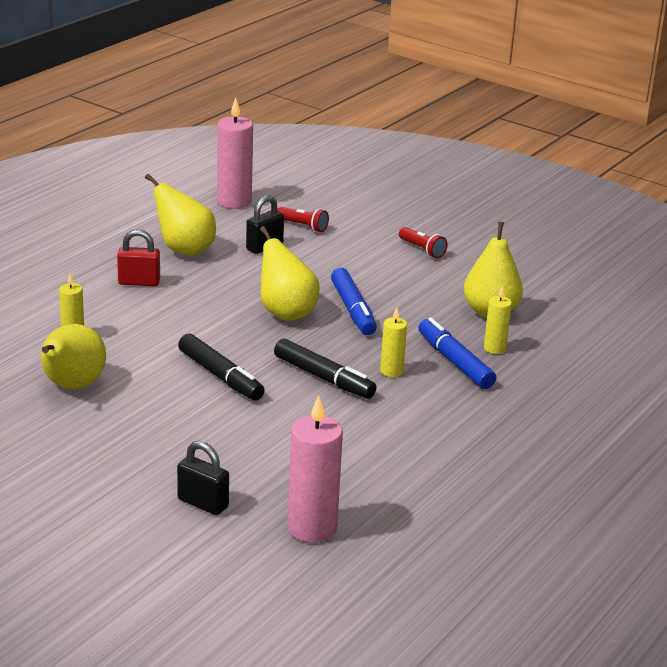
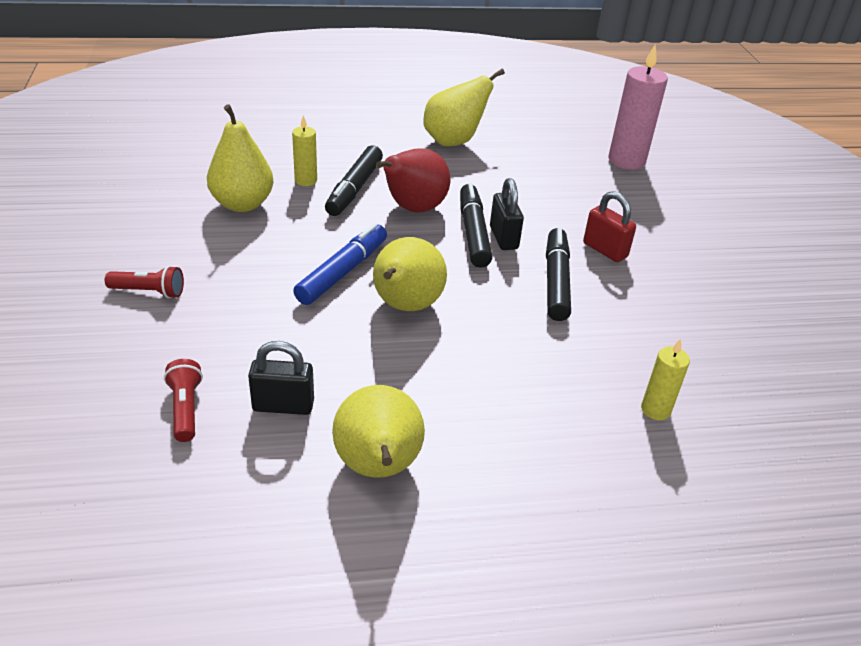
camera: 135 degrees left, 10 degrees up
(72, 386) = (706, 349): yellow pear -> yellow pear (454, 141)
(139, 282) = (500, 445): red padlock -> red padlock (605, 250)
(203, 503) = (683, 206): black padlock -> black padlock (503, 238)
(234, 201) = (174, 525): pink candle -> none
(391, 371) = (413, 209): yellow candle -> red pear
(422, 250) = (149, 292): red flashlight -> red flashlight turned 90 degrees clockwise
(455, 362) = (354, 189): blue marker -> black marker

